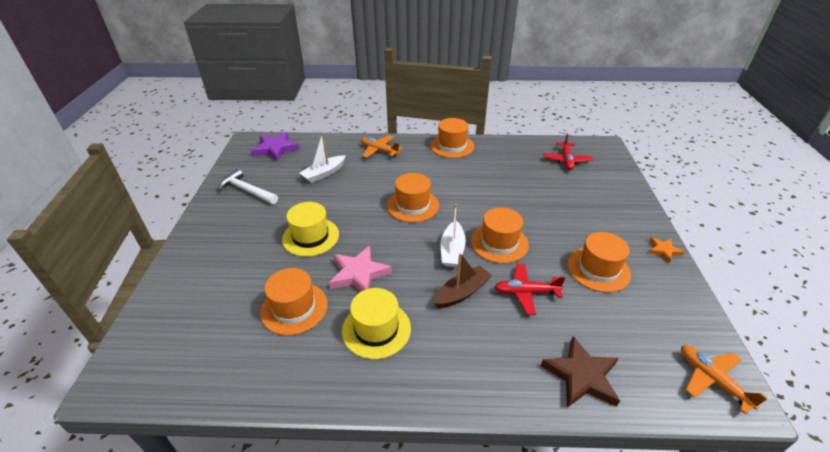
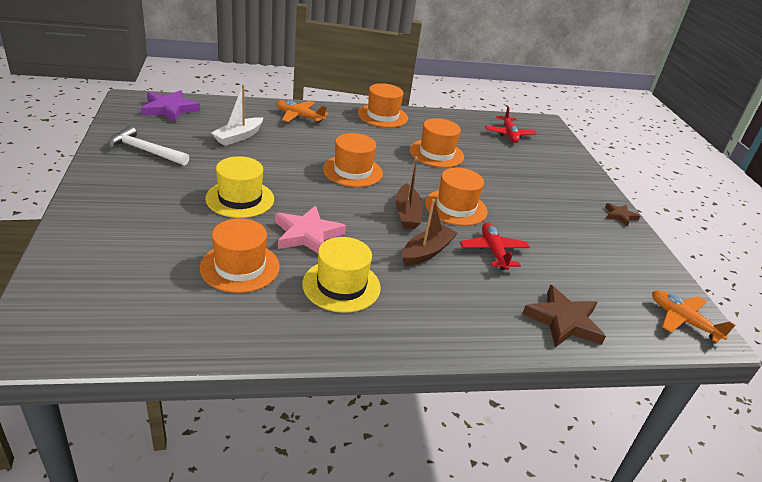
camera: 15 degrees left, 5 degrees down
(452, 250) = (407, 214): white boat -> brown boat
(526, 292) = (493, 251): red plane -> red plane turned 90 degrees clockwise
(598, 269) = (561, 231): orange hat -> orange hat (436, 153)
(663, 250) = (620, 216): orange star -> brown star

